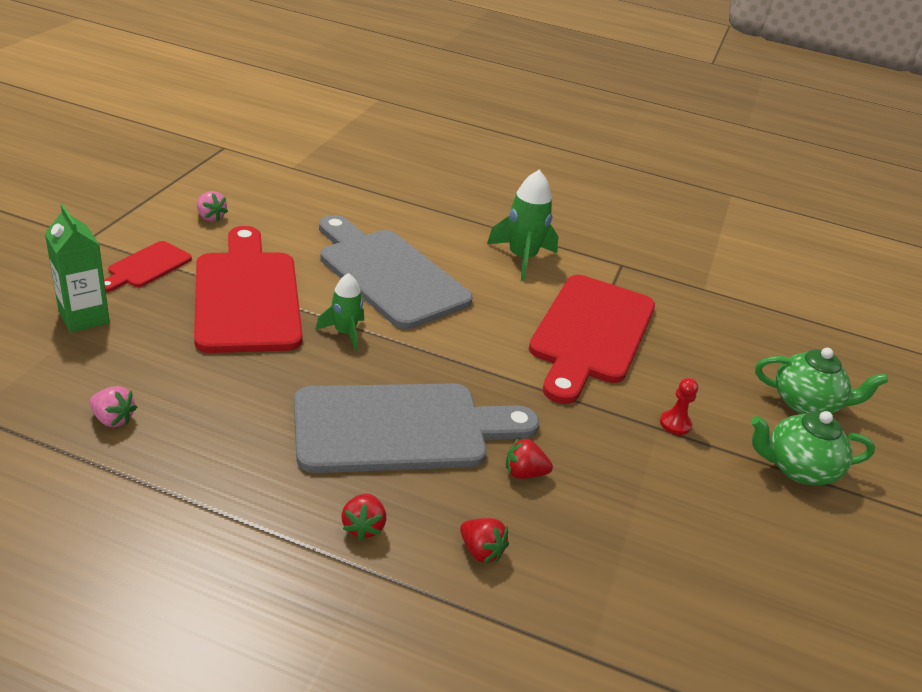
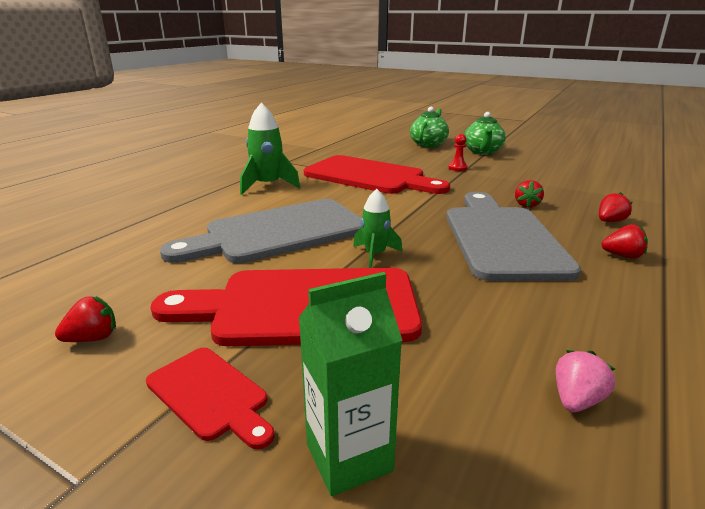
camera: 75 degrees left, 10 degrees down
(210, 217) = (93, 338): pink strawberry -> red strawberry

